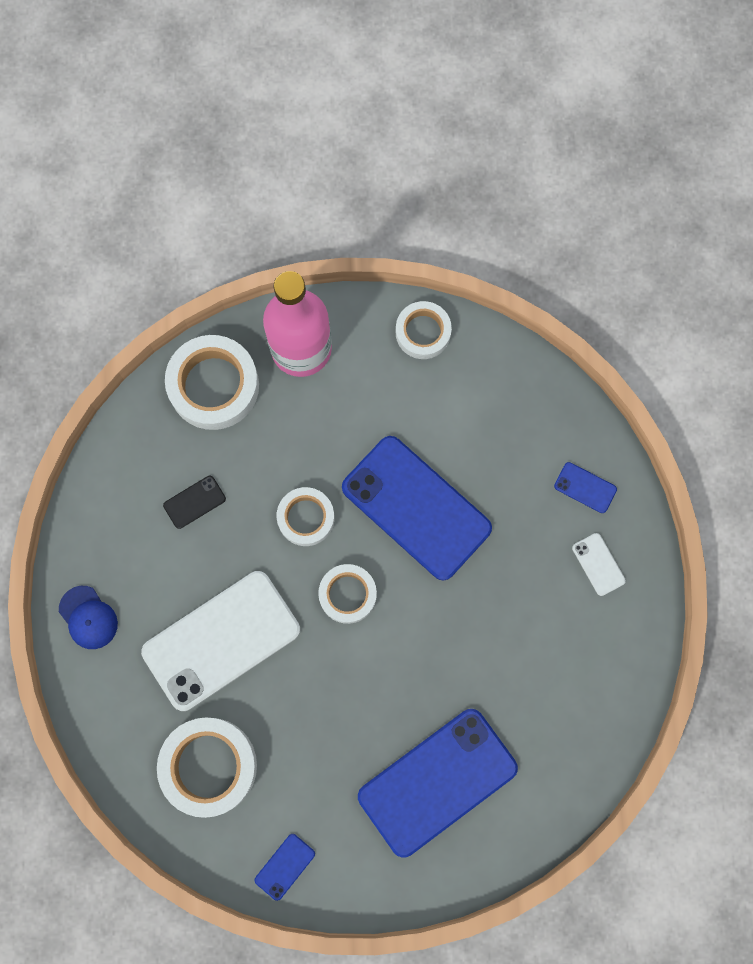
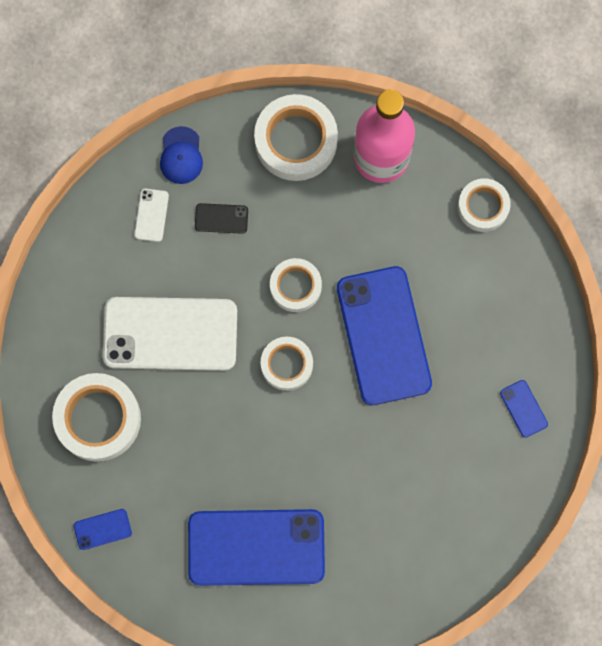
camera: 35 degrees right, 0 degrees up
(88, 617) = (85, 250): blue cap -> blue cap (181, 155)
(598, 564) = (492, 473): white phone -> white phone (151, 215)

